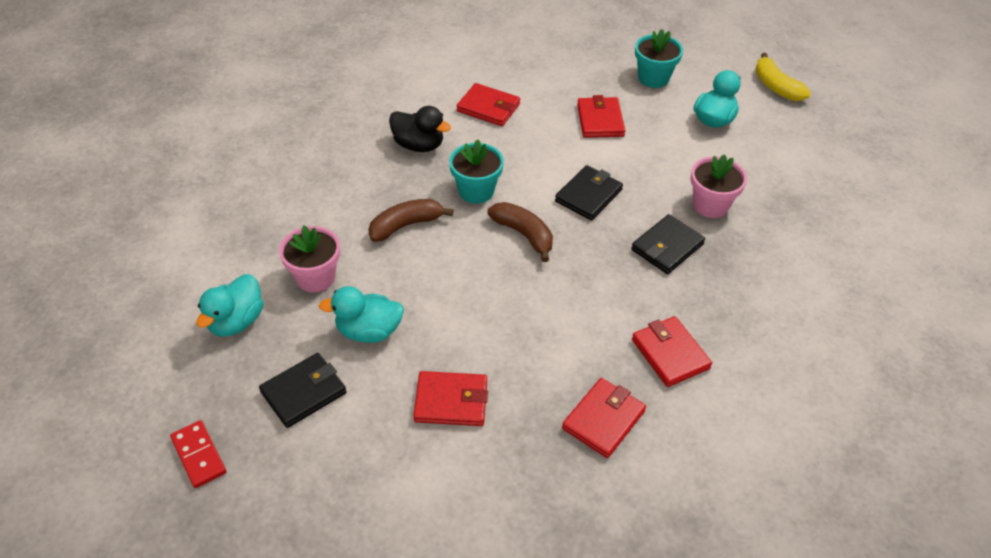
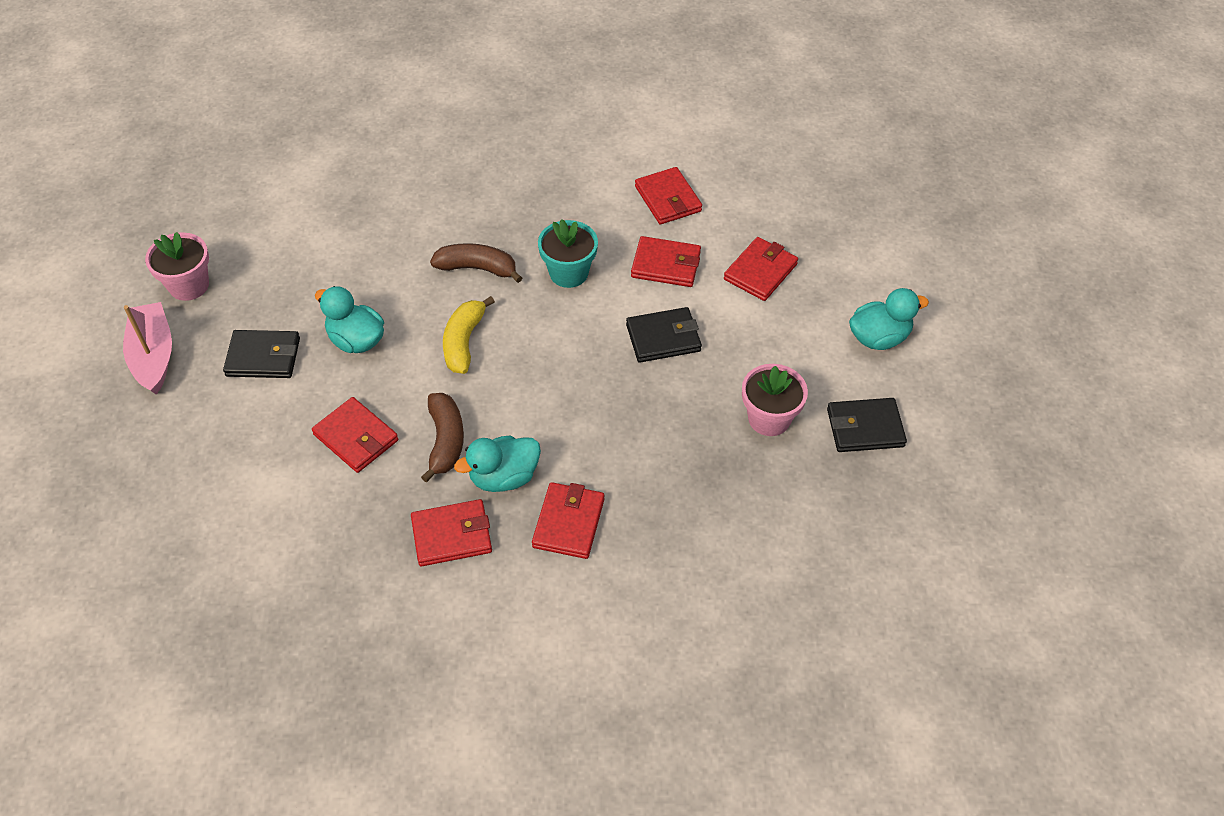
camera: 40 degrees right, 5 degrees up
(199, 455) = (153, 356): red domino -> pink boat
(236, 321) = (274, 269): turquoise duck -> turquoise duck (504, 477)
(315, 277) = (363, 270): pink flower pot -> pink flower pot (189, 285)
(419, 145) = (566, 200): black duck -> none
(523, 234) = (565, 338): brown banana -> brown banana (445, 441)
(536, 149) = (666, 265): none -> red wallet
(653, 78) = (868, 259): turquoise flower pot -> none
(667, 247) = (679, 430): black wallet -> black wallet (865, 428)
(776, 86) = (994, 342): yellow banana -> yellow banana (464, 342)

